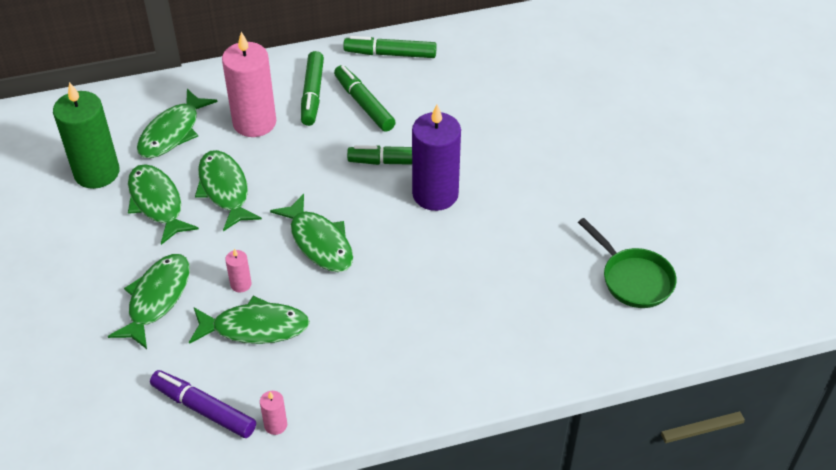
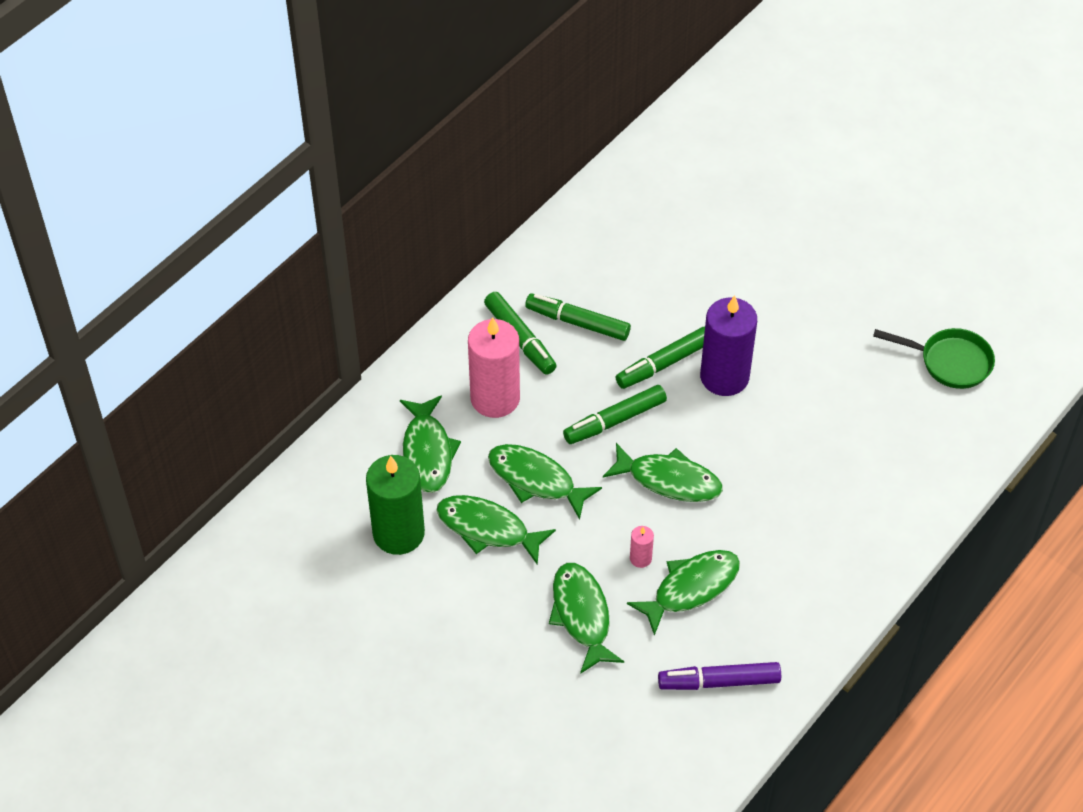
camera: 35 degrees left, 5 degrees up
(275, 425) = (788, 657): pink candle -> none
(390, 54) = (551, 256): green marker -> green marker (614, 420)

